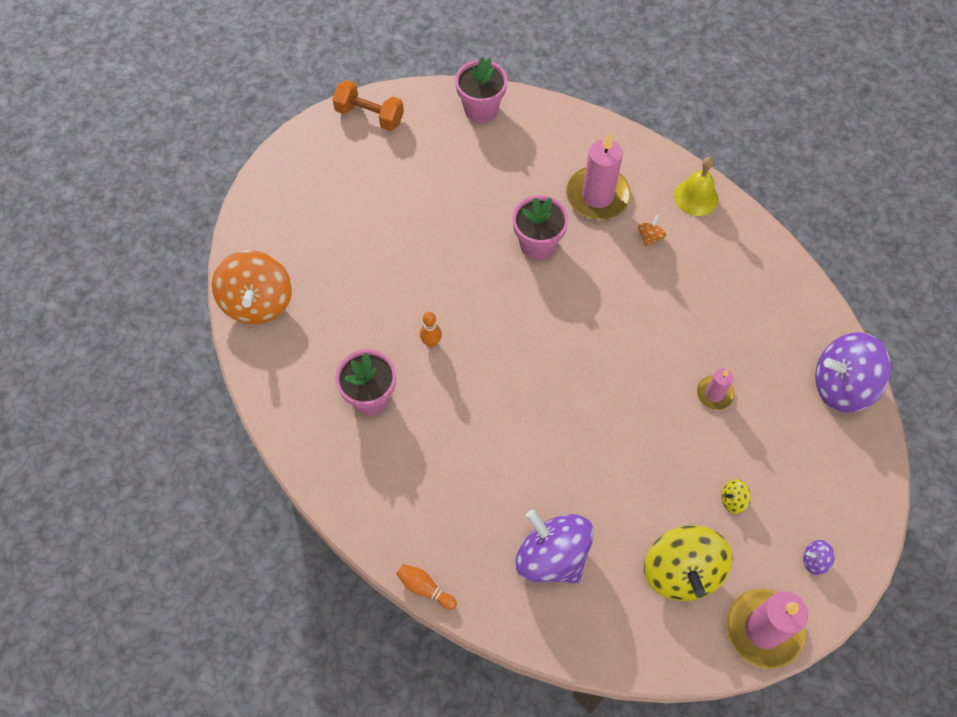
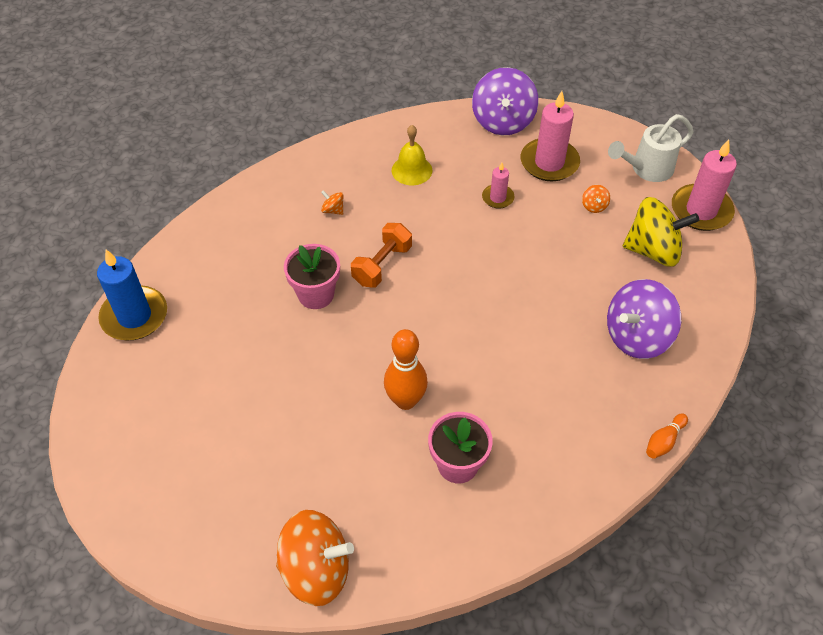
camera: 80 degrees left, 10 degrees down
(369, 115) = (98, 423): orange dumbbell -> orange dumbbell (382, 265)
(431, 342) = (405, 400): orange bowling pin -> orange bowling pin, size x1.89
(481, 109) = (134, 316): pink flower pot -> blue candle
(597, 196) = (276, 239): pink candle -> pink candle (549, 162)
(696, 197) = (300, 170): yellow bell -> yellow bell (411, 170)
(732, 500) = (594, 206): yellow spinning top -> orange spinning top
(814, 560) = (647, 169): purple spinning top -> white watering can

